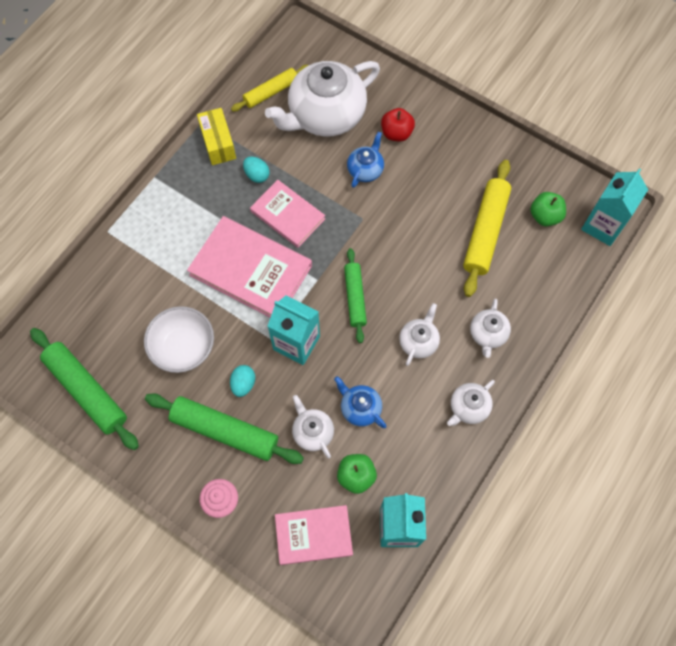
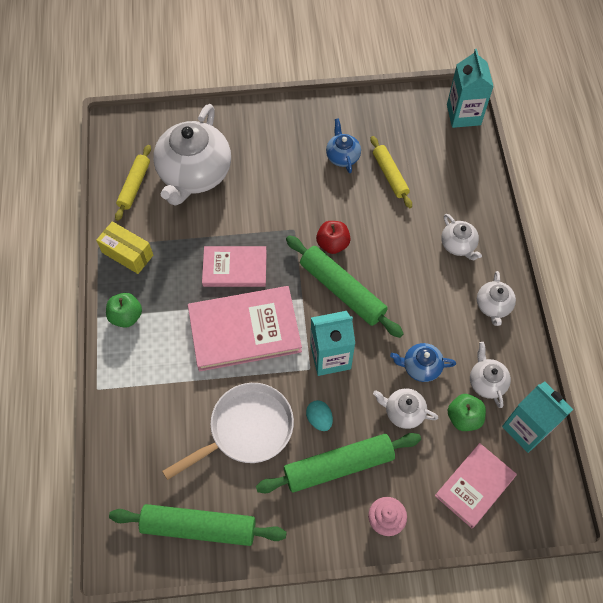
camera: 40 degrees left, 5 degrees down
(183, 347) = (246, 429): white bowl -> white pan
(257, 175) = (182, 255): turquoise egg -> none
(355, 297) = (342, 290): green rolling pin -> green rolling pin, size x1.59
(365, 169) = (262, 192): blue teapot -> blue teapot (342, 156)
(396, 133) = (261, 150): red apple -> red apple (332, 244)
(418, 341) = (416, 287): white teapot -> white teapot (486, 382)
(485, 232) = (390, 175): yellow rolling pin -> yellow rolling pin, size x0.63
(545, 216) = (420, 135): green apple -> green apple (126, 316)

